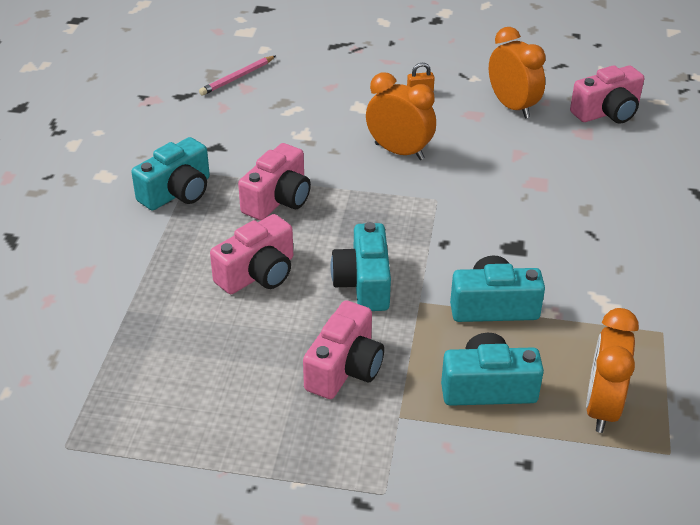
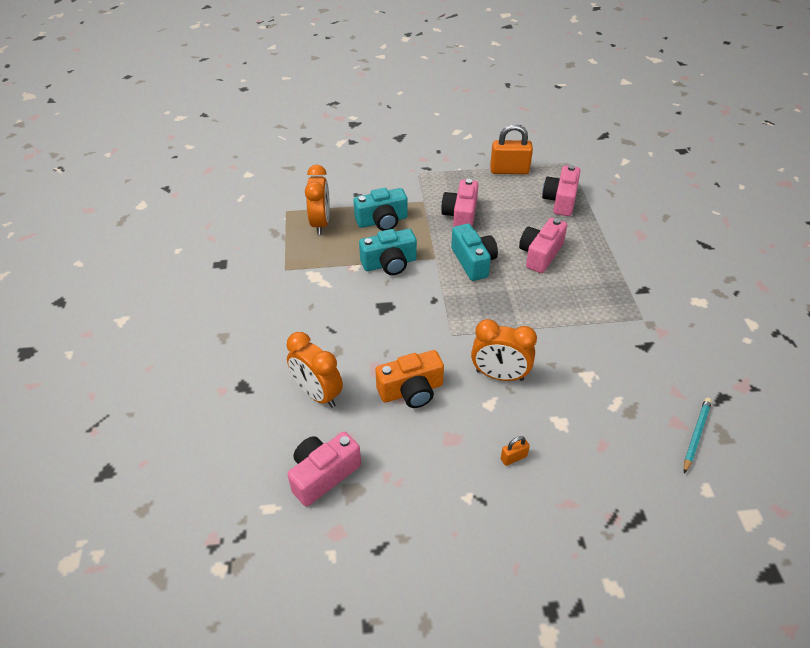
camera: 165 degrees right, 5 degrees up
(177, 192) = (637, 299): turquoise camera -> none
(196, 453) = (509, 170): none -> orange padlock
(237, 78) = (696, 435): pink pencil -> turquoise pencil
(278, 199) = (564, 309): pink camera -> pink camera (560, 201)
(504, 156) = (411, 391): none -> orange camera
(512, 106) = (418, 459): orange clock -> orange clock (318, 394)

